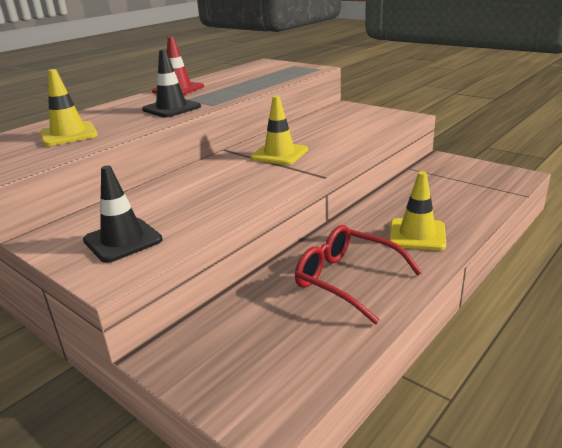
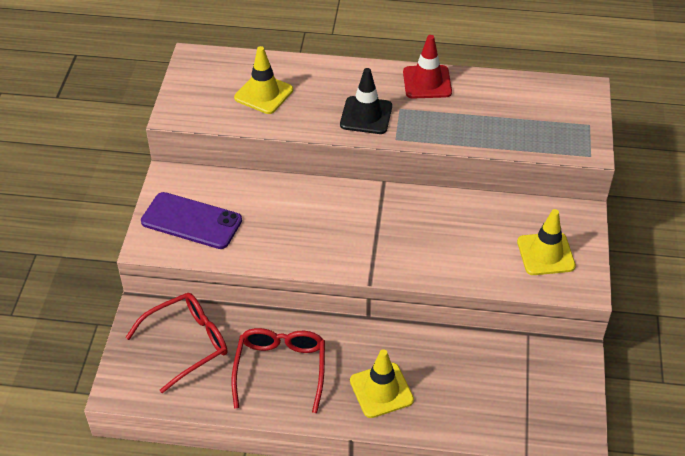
camera: 55 degrees right, 20 degrees up
(122, 240) = (191, 221): black traffic cone -> purple phone
(251, 331) = (188, 343): none -> red glasses
(279, 154) = (399, 228): yellow traffic cone -> yellow traffic cone (545, 254)

